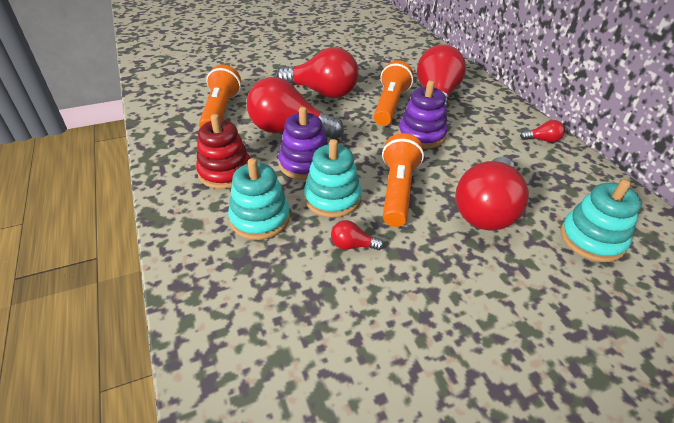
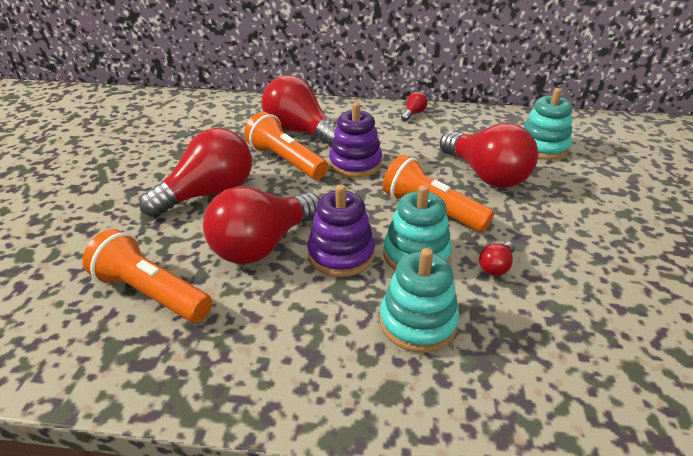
camera: 60 degrees left, 5 degrees down
(225, 172) = (303, 328): red stacking toy -> none

